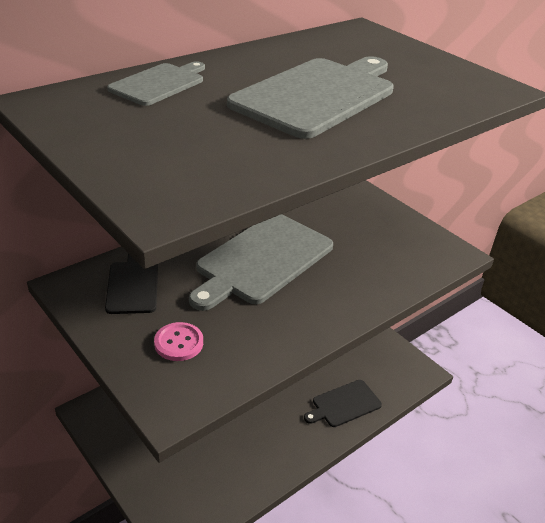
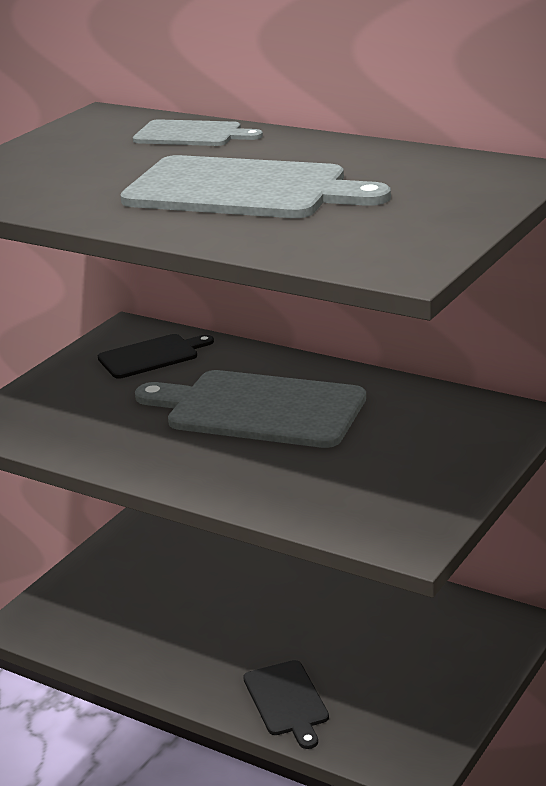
camera: 75 degrees right, 10 degrees down
(179, 343) = (76, 403): pink button -> none
(344, 404) = (286, 701): black cutting board -> black cutting board turned 150 degrees counterclockwise

